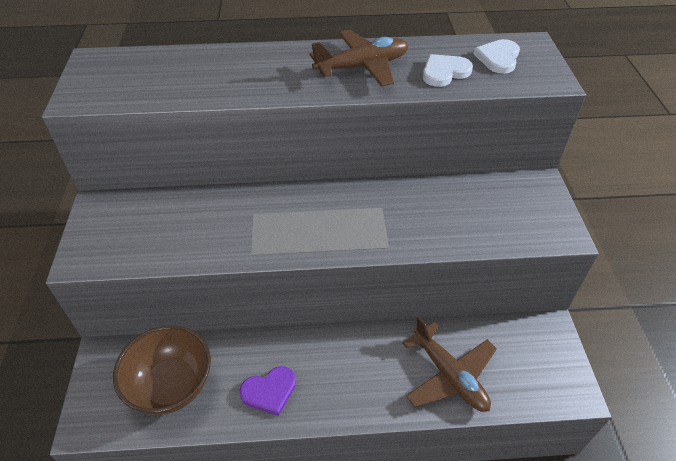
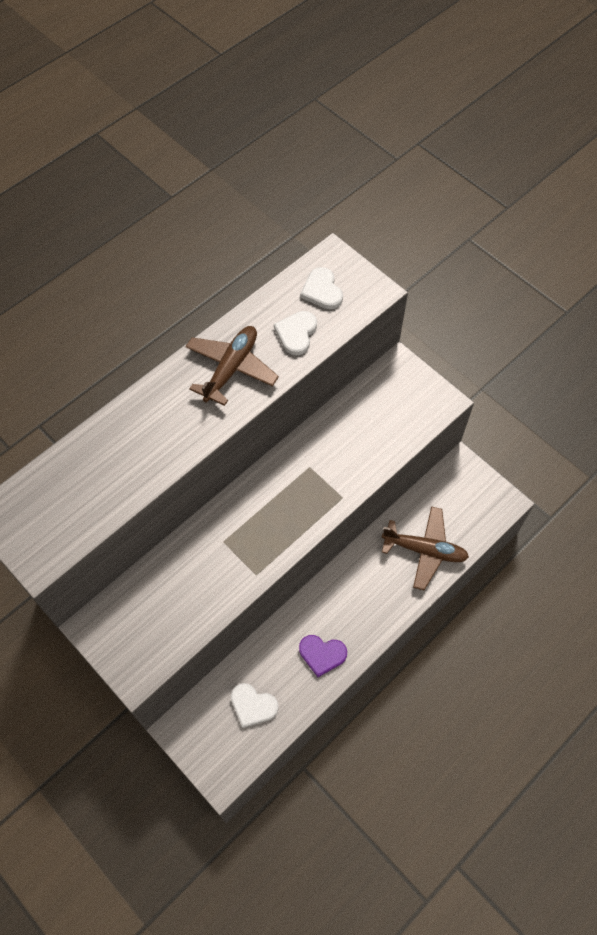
camera: 40 degrees left, 15 degrees up
(171, 386) = (253, 706): brown bowl -> white heart
(269, 391) = (322, 654): purple heart -> purple heart turned 75 degrees clockwise

